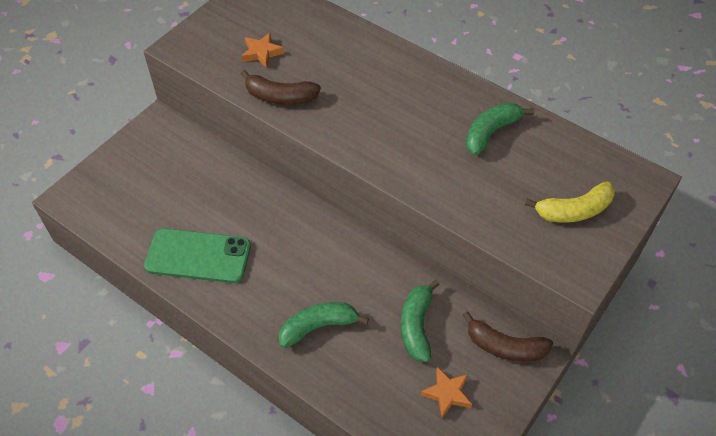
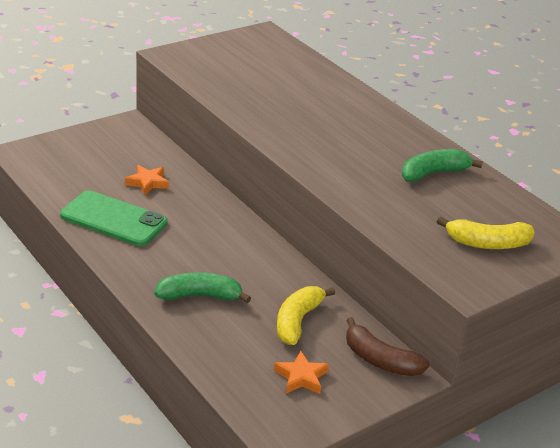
camera: 15 degrees right, 20 degrees down
(262, 53) = (243, 75): orange star -> orange star (147, 183)
(280, 97) = (243, 105): brown banana -> none
(416, 326) = (297, 321): green banana -> yellow banana

